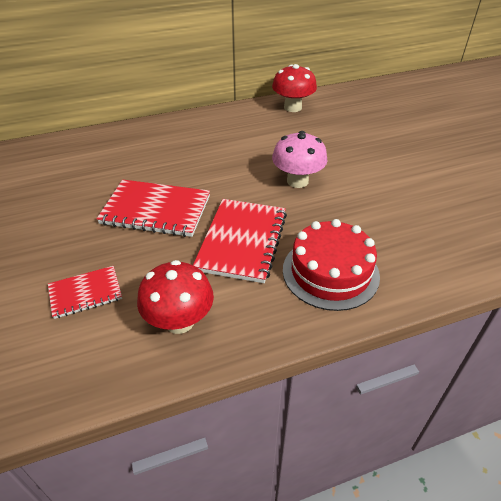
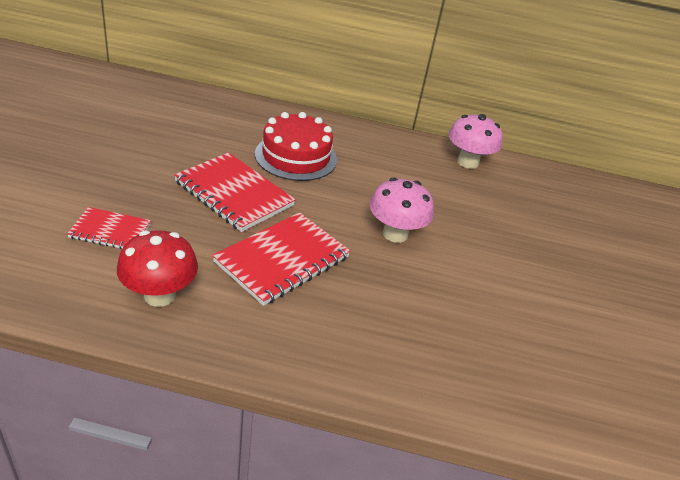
camera: 25 degrees right, 5 degrees down
(292, 107) = (467, 162): red mushroom -> pink mushroom
(330, 272) = (337, 332): red cake -> red cake (296, 156)

